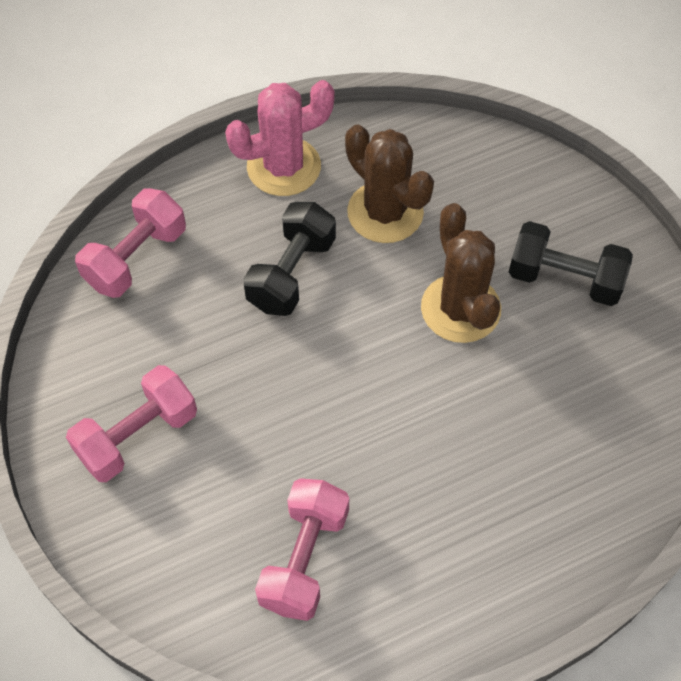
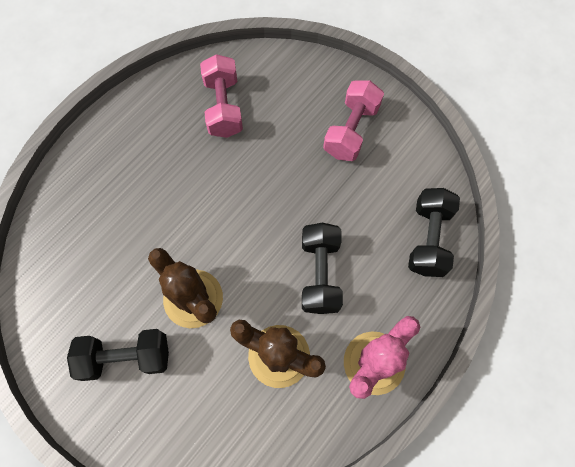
camera: 155 degrees right, 10 degrees up
(136, 258) = (428, 239): pink dumbbell -> black dumbbell

